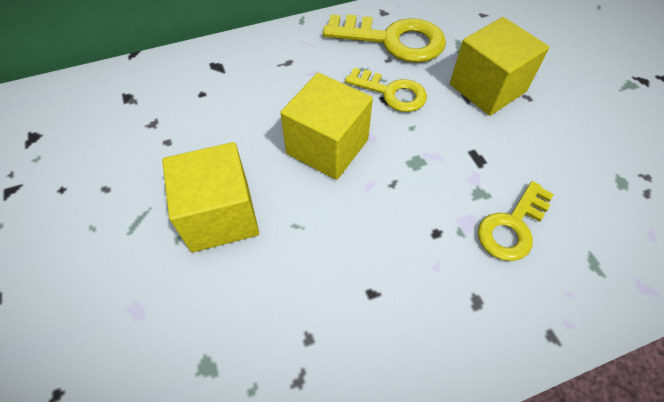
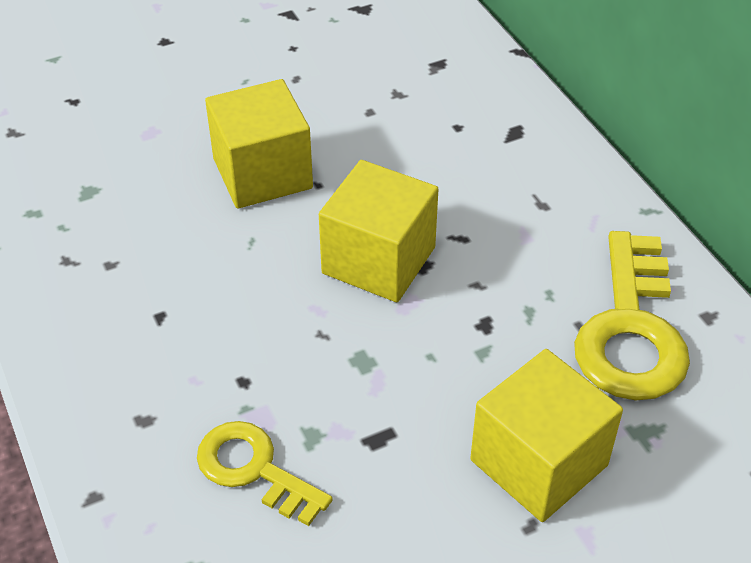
camera: 85 degrees right, 10 degrees down
(391, 93) = (499, 329): yellow key -> none

